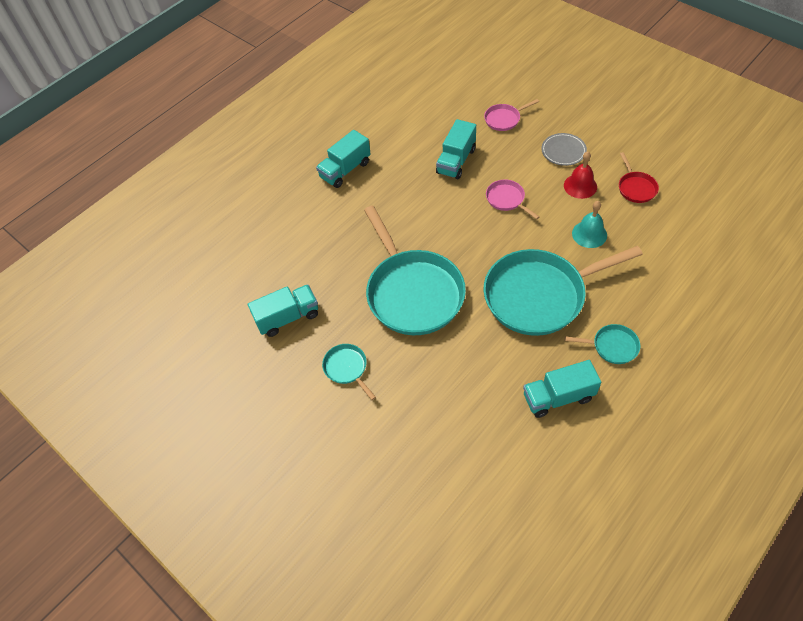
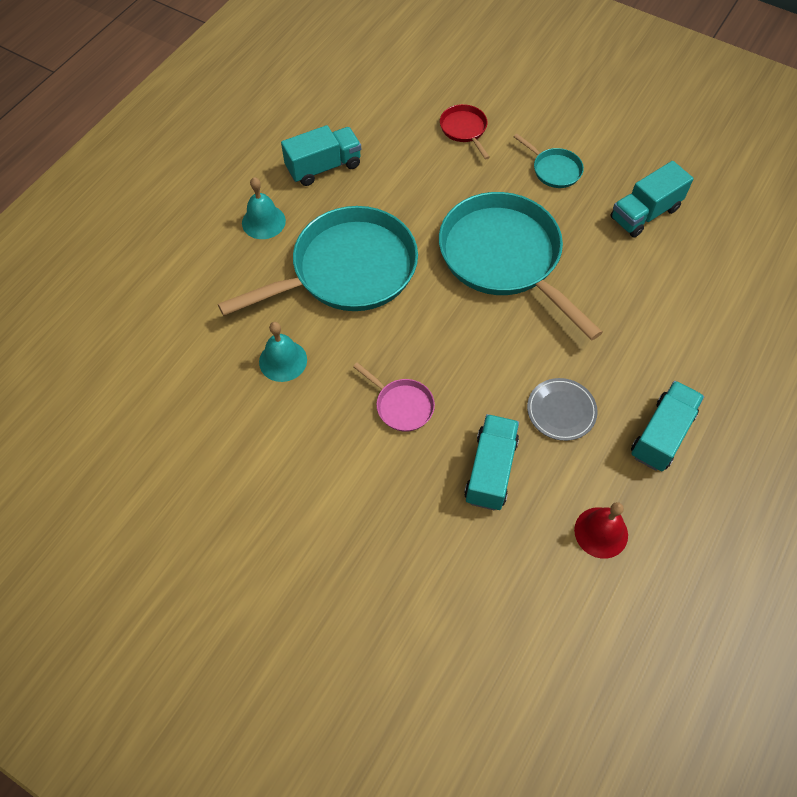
camera: 165 degrees right, 5 degrees up
(504, 119) = (423, 573): pink pan -> none
(563, 151) = (319, 508): grey plate -> grey plate (561, 411)
(580, 186) = (293, 441): red bell -> red bell (601, 532)
(612, 346) = (263, 221): turquoise pan -> turquoise bell
(636, 188) = (209, 446): red pan -> red pan (464, 129)

